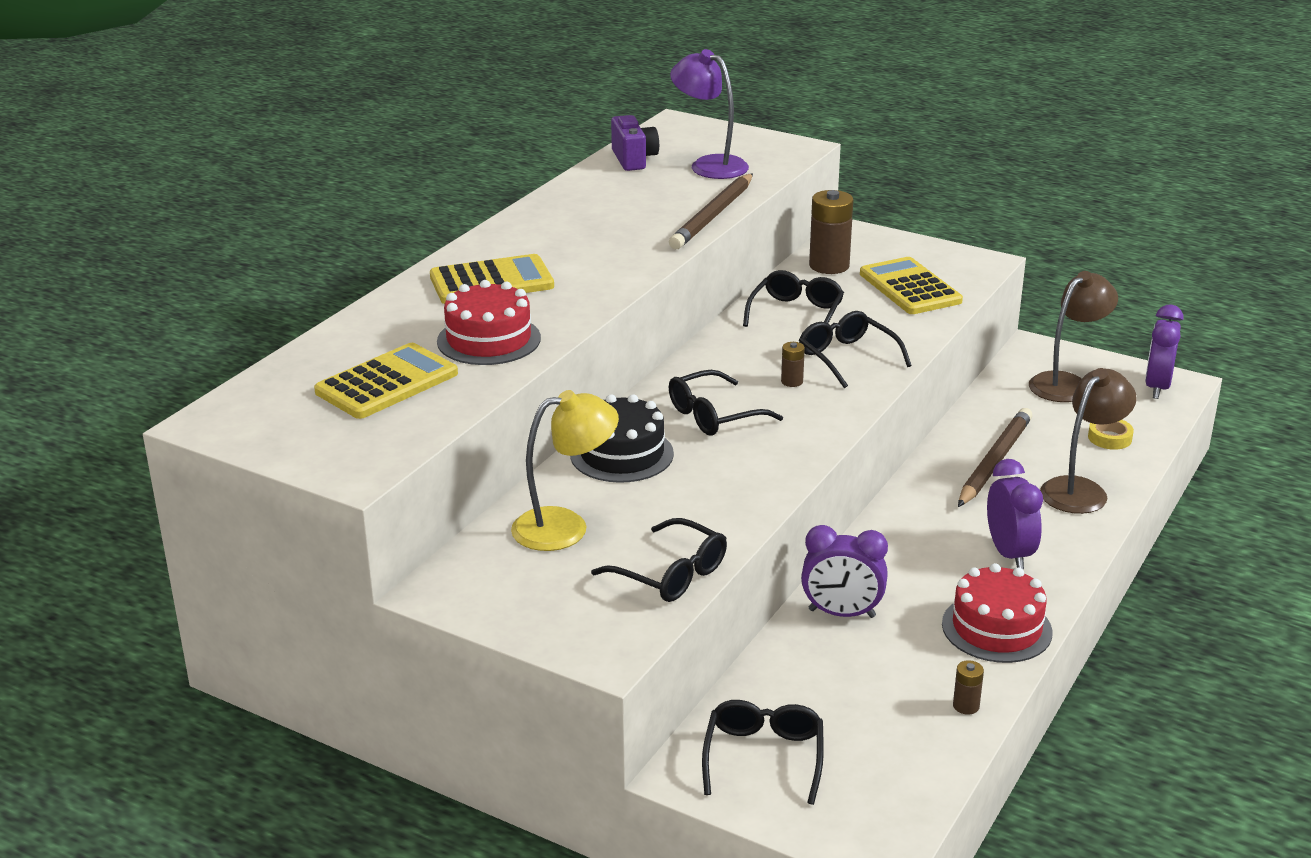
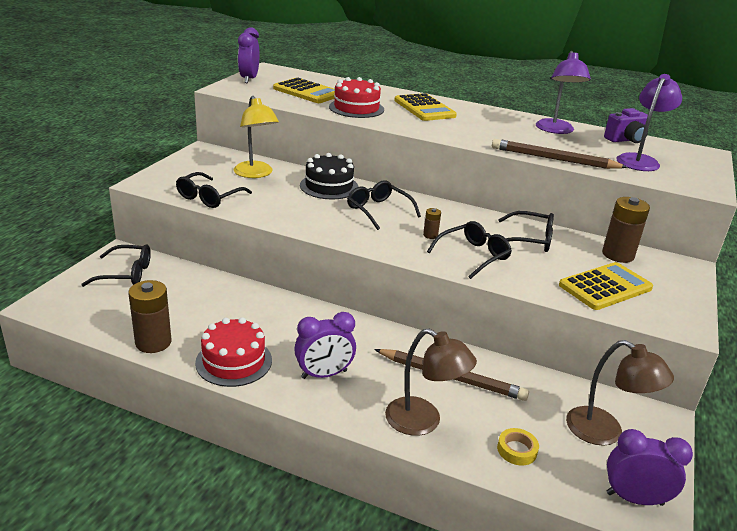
camera: 80 degrees right, 0 degrees up
(596, 197) = (556, 130): none -> purple lamp
(841, 613) = (252, 301): purple clock -> purple clock (249, 79)
(966, 706) = (153, 342): brown battery -> brown battery, size x2.08

